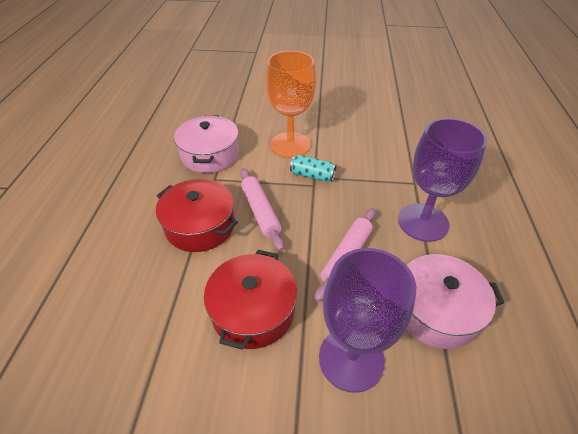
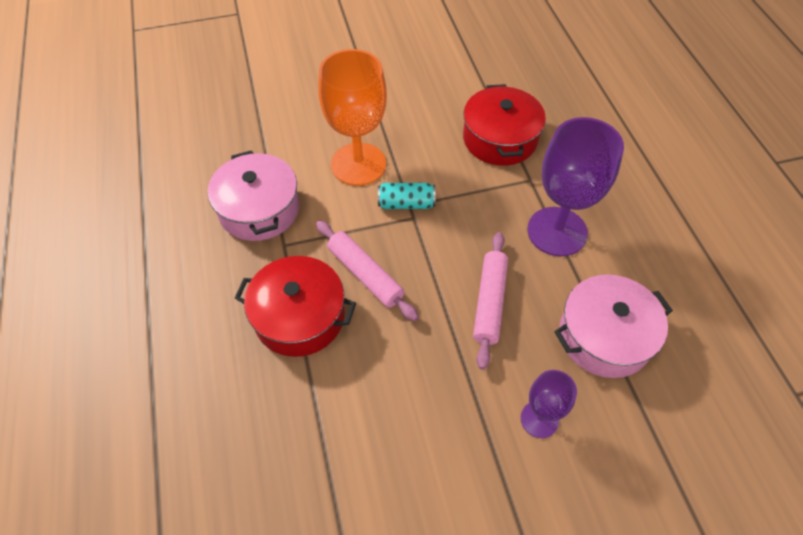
camera: 20 degrees left, 10 degrees up
(253, 311) = (414, 403): red pot -> red pot (499, 139)
(351, 359) = (539, 419): purple goblet -> purple goblet, size x0.53

